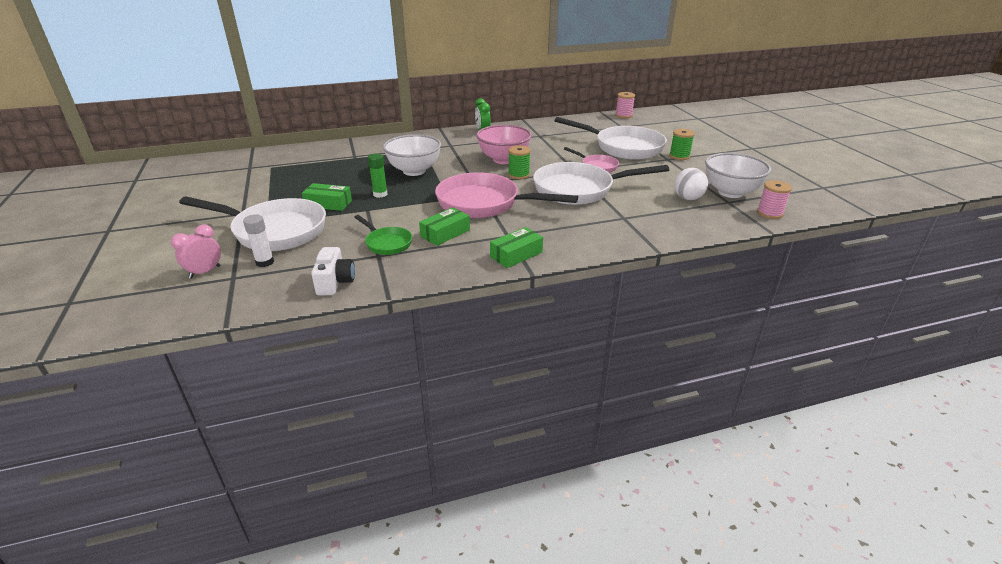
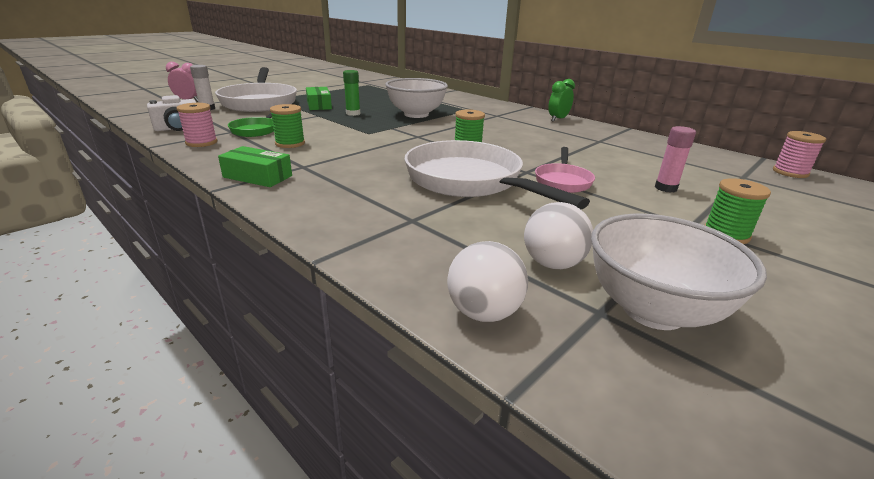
camera: 60 degrees right, 5 degrees down
(445, 233) = (290, 143): green box -> green spool
(484, 203) = (373, 146): pink pan -> none
(503, 160) = (498, 137): pink bowl -> none
(623, 147) = (665, 188): white pan -> pink glue stick
(720, 223) = (484, 313): none -> white ball
(769, 213) = (618, 384): pink spool -> pink spool (201, 142)

